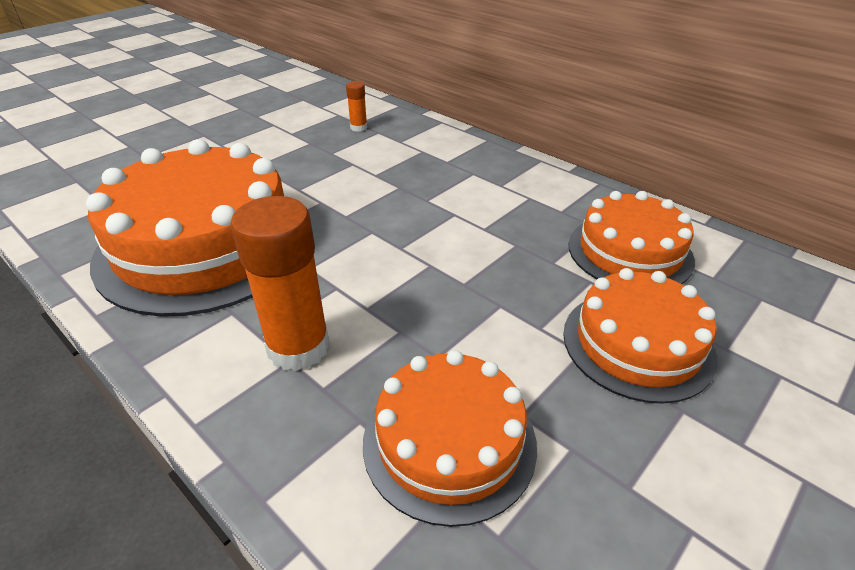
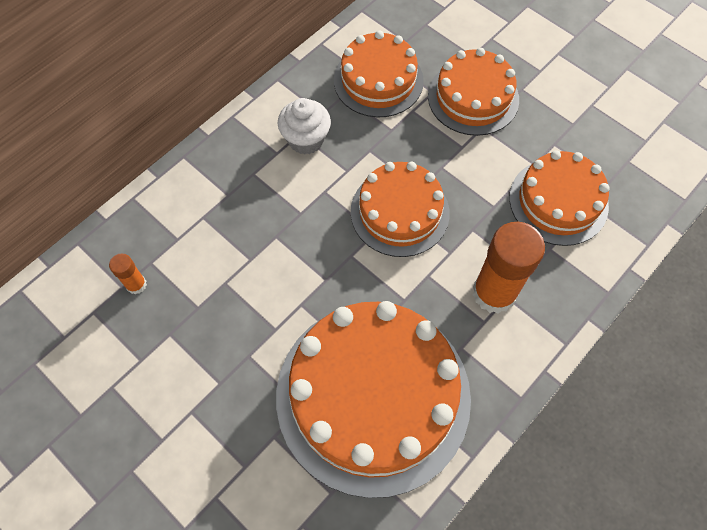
camera: 90 degrees left, 25 degrees up
(428, 266) = (399, 212): none -> orange cake
(522, 201) = (306, 139): none -> white cupcake

